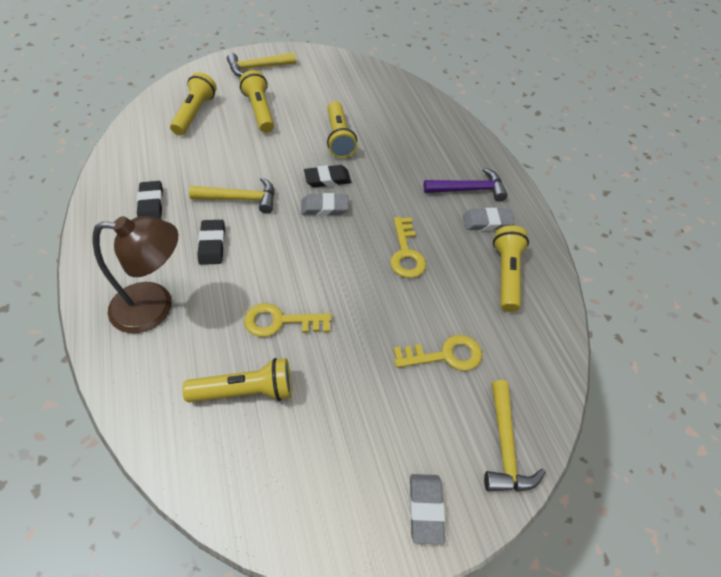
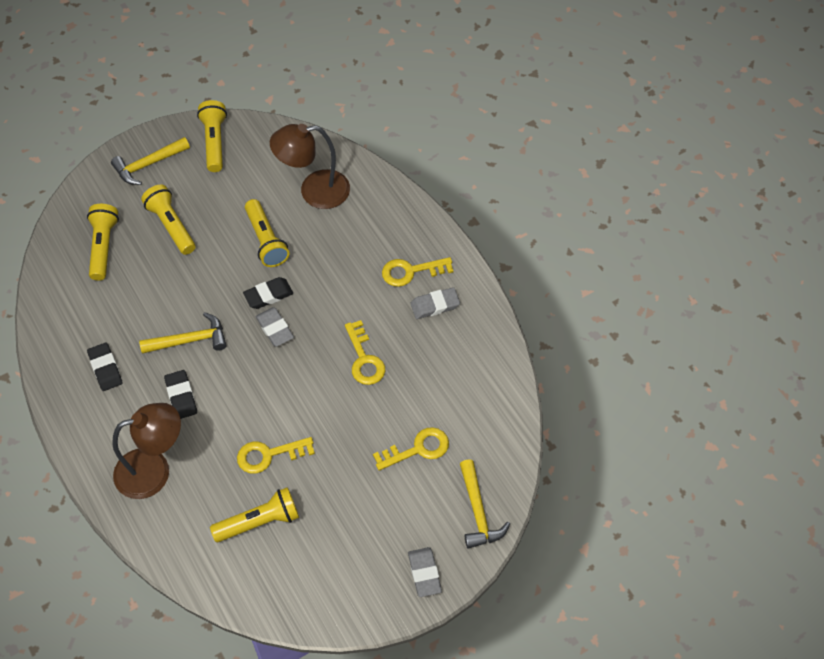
camera: 10 degrees left, 5 degrees up
(324, 207) = (275, 329): grey eraser -> grey eraser turned 75 degrees clockwise
(392, 112) = (314, 191): none -> brown lamp
(468, 189) = (411, 271): purple hammer -> yellow key
(506, 275) = (460, 358): yellow flashlight -> yellow flashlight (214, 142)

